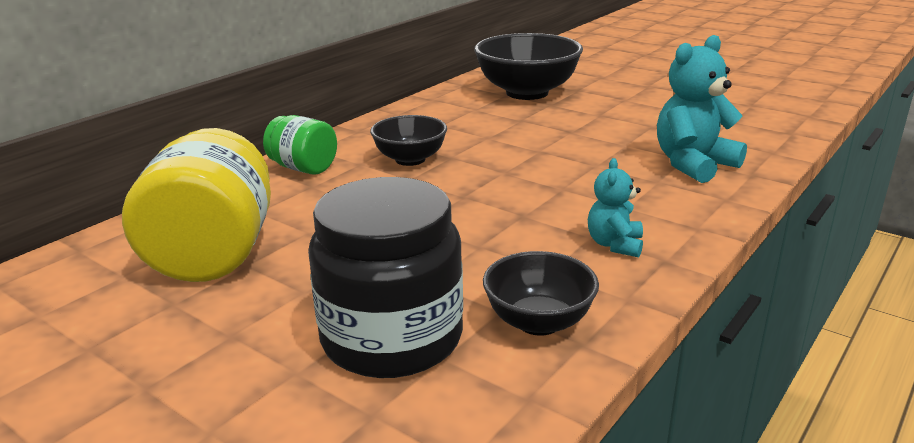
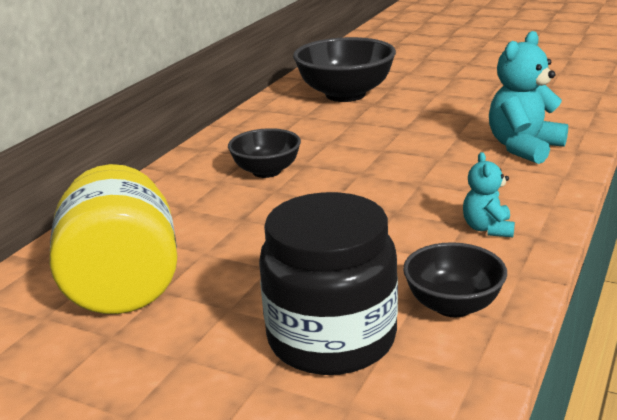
camera: 10 degrees left, 0 degrees up
(303, 168) = (167, 191): green jar -> none

